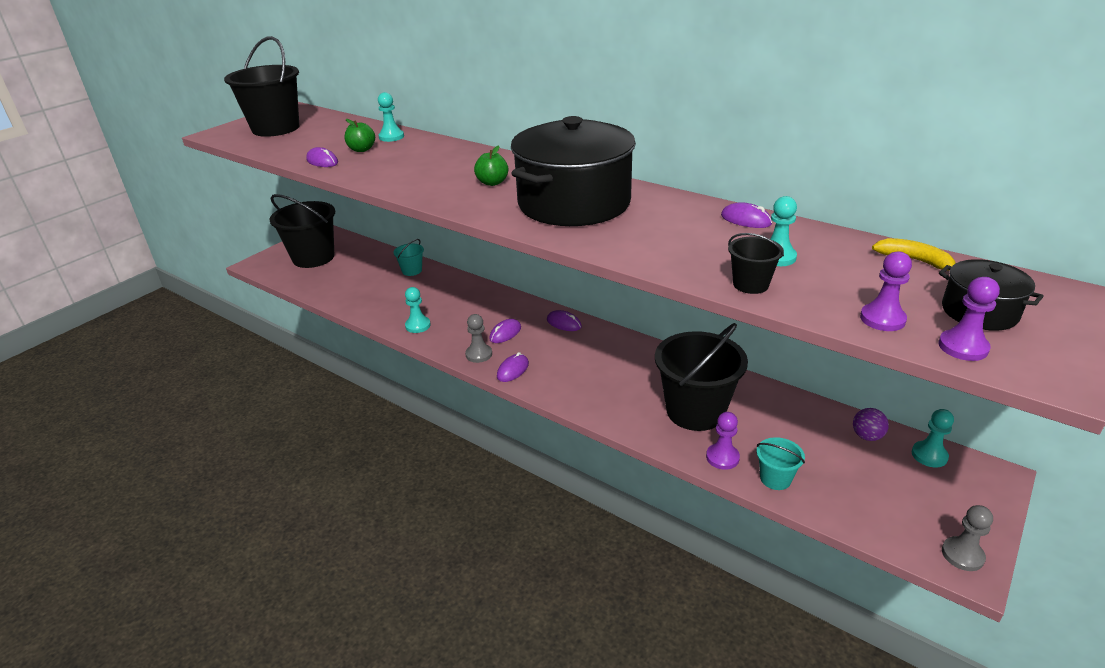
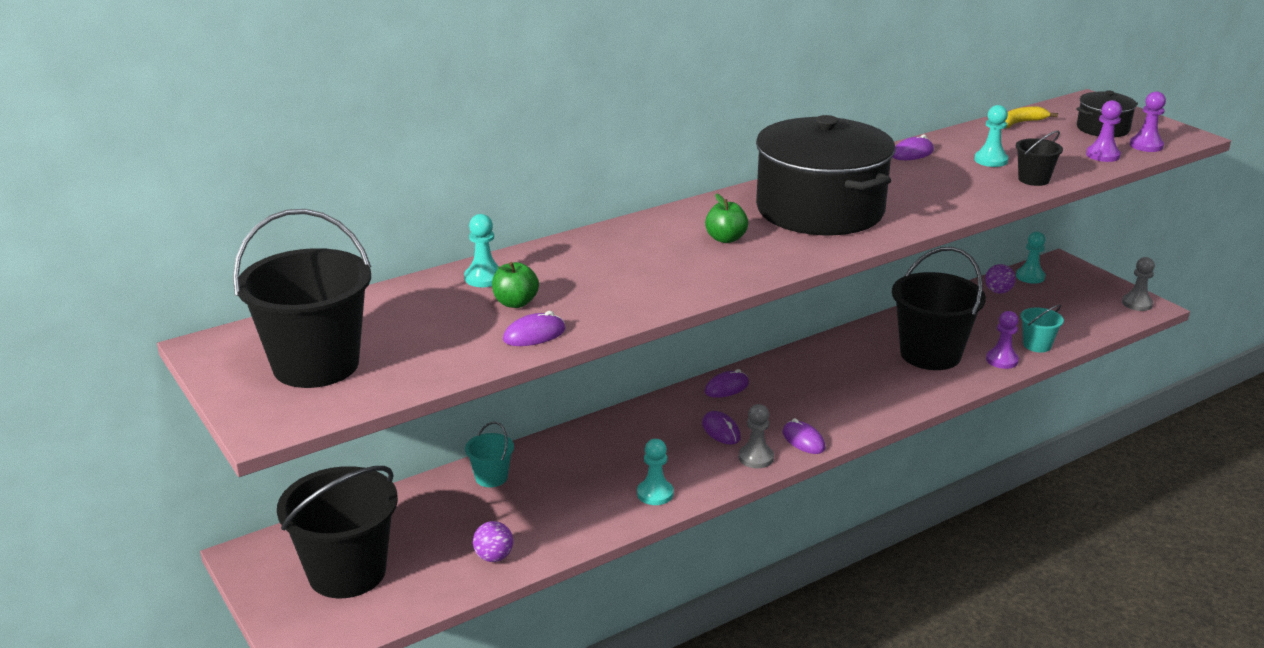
camera: 70 degrees left, 5 degrees down
(336, 291) = (494, 557): none -> purple ball

